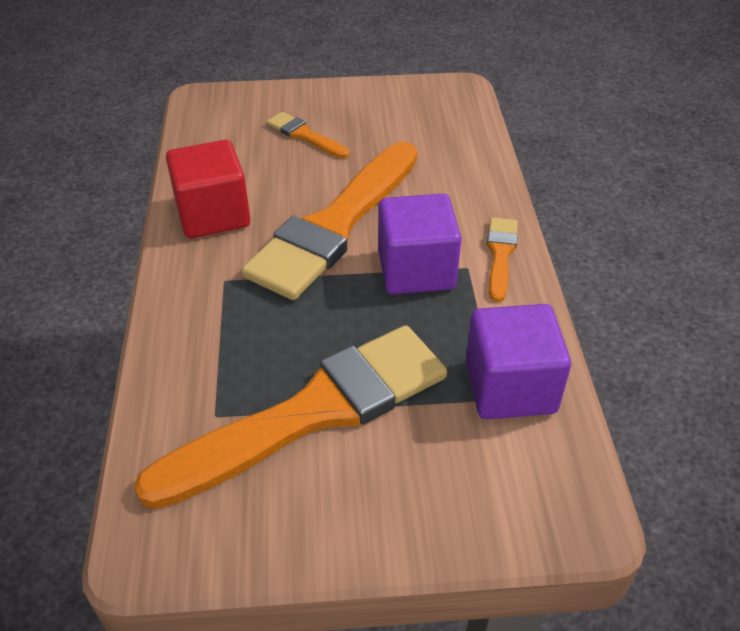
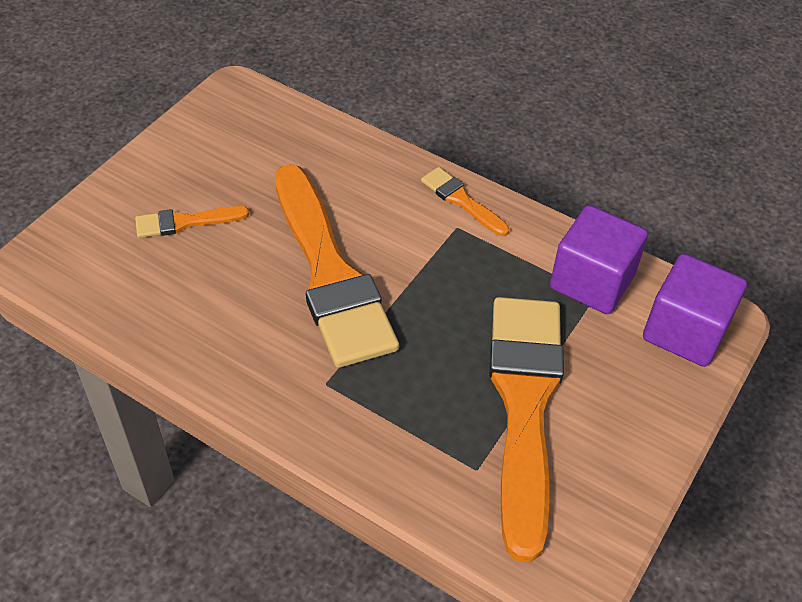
camera: 55 degrees left, 5 degrees up
(213, 215) = (230, 346): red cube -> none
(416, 270) = (432, 257): purple cube -> purple cube (685, 331)

